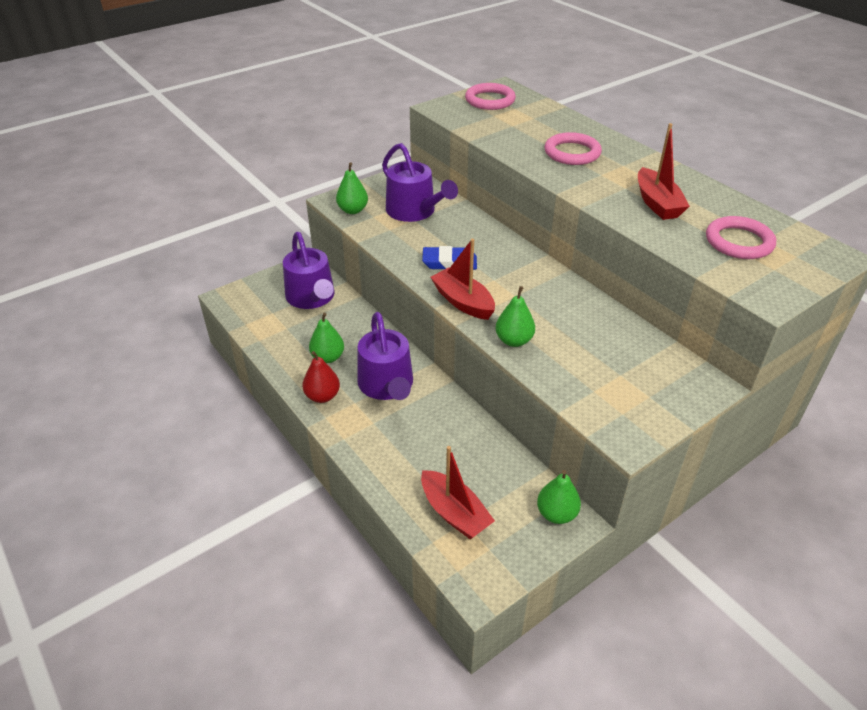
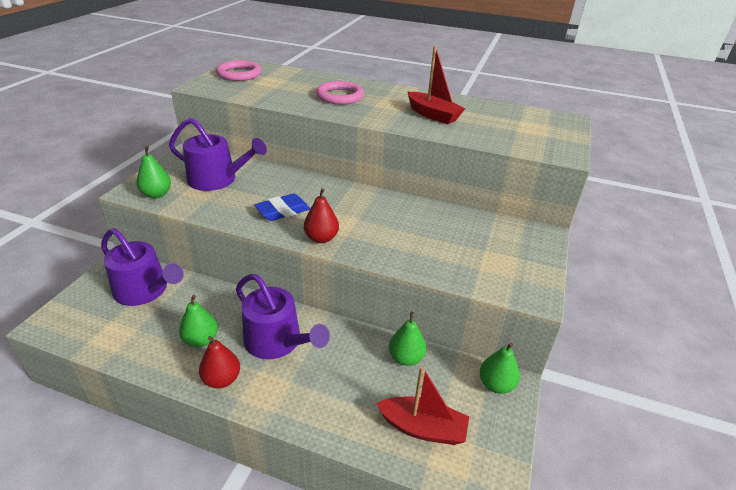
camera: 35 degrees left, 5 degrees down
(463, 302) = (321, 238): red boat -> red pear
(514, 340) = (388, 254): green pear -> green pear (406, 358)
(739, 242) = (508, 125): pink ring -> none

